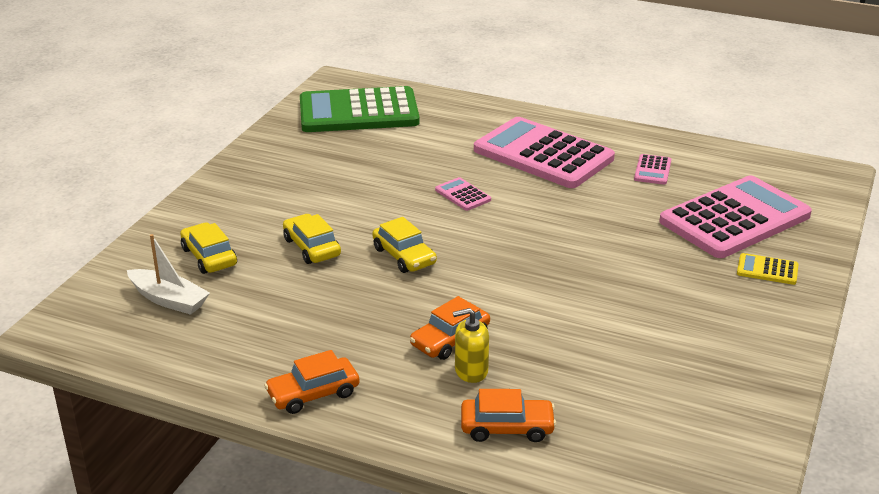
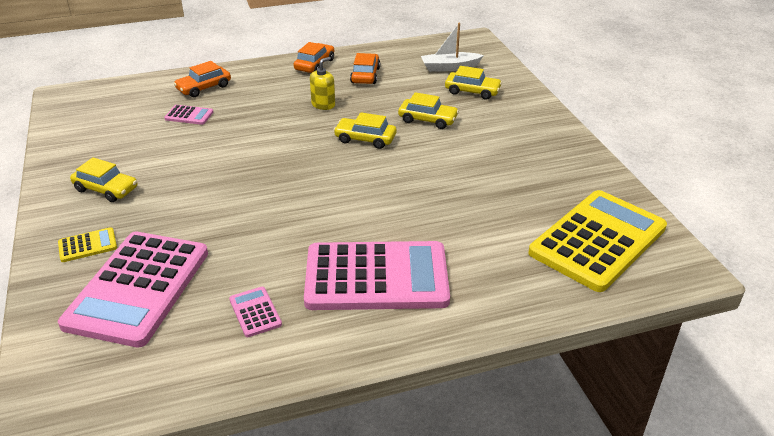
camera: 140 degrees right, 5 degrees up
(358, 112) = (597, 240): green calculator -> yellow calculator
(450, 339) = (277, 109): orange car -> orange car (365, 75)
(462, 195) = (389, 200): pink calculator -> pink calculator (189, 115)
(471, 371) = (248, 101): yellow soap dispenser -> yellow soap dispenser (323, 104)
(726, 321) = (106, 189): none -> yellow car

